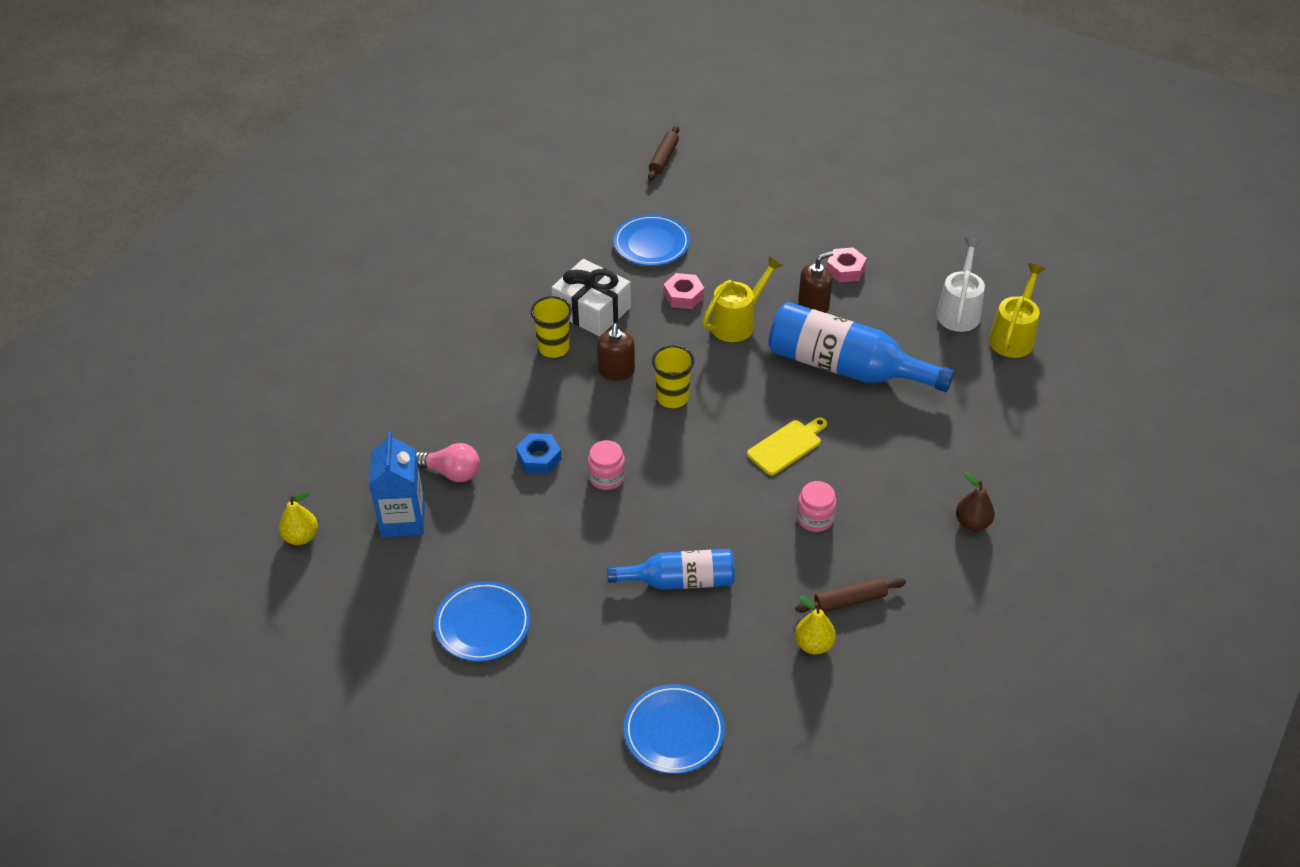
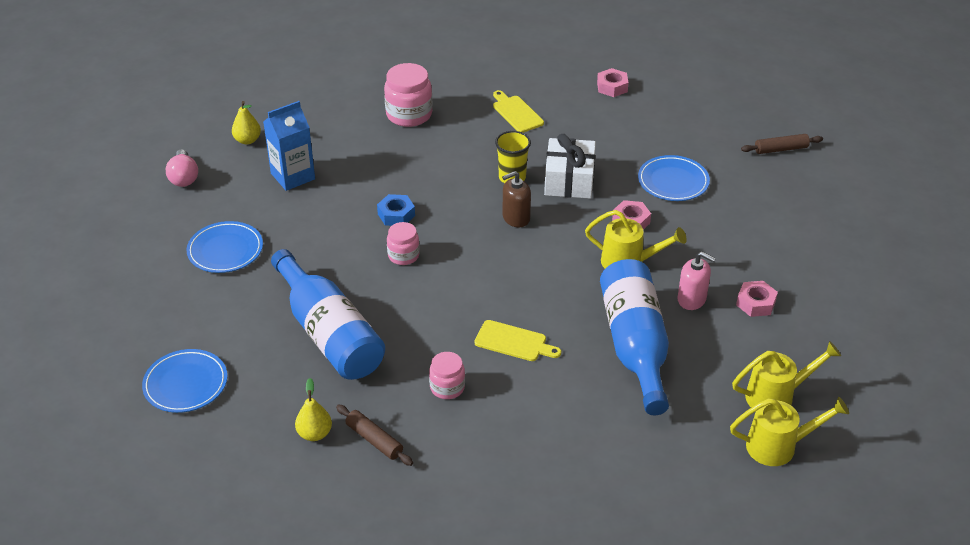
camera: 60 degrees right, 5 degrees down
(382, 383) = (409, 114): none -> pink jar
(452, 472) = (351, 180): pink light bulb -> pink light bulb (184, 177)
(455, 301) = (516, 113): none -> yellow cutting board
(477, 218) = (612, 87): none -> pink nut
(672, 398) = (513, 258): yellow cup -> none
(680, 581) = (329, 333): blue bottle -> blue bottle, size x1.64
(813, 305) = (692, 299): brown soap dispenser -> pink soap dispenser
(959, 310) = (776, 396): white watering can -> yellow watering can
(972, 523) = (516, 492): brown pear -> none

